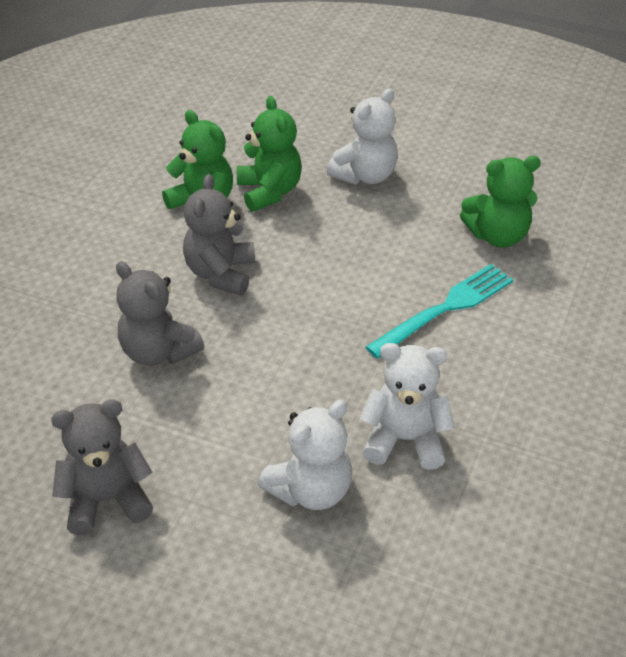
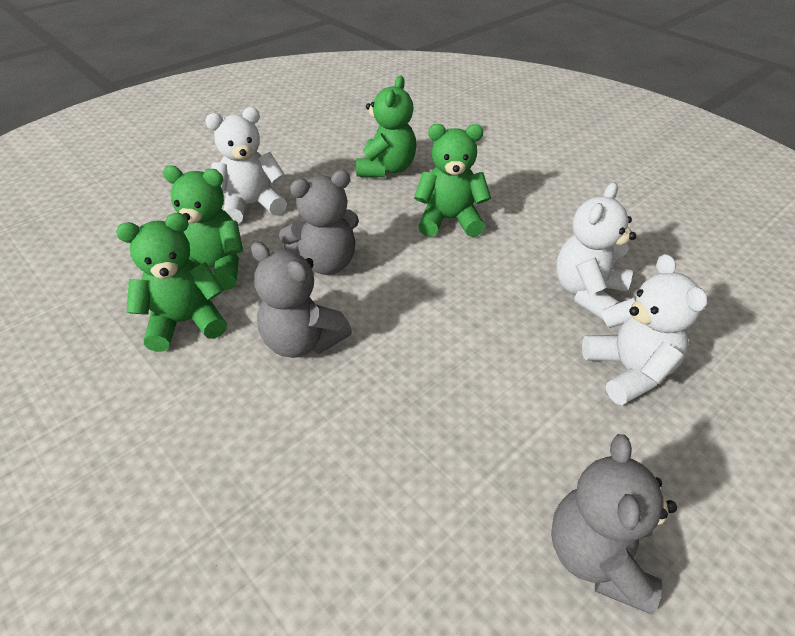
camera: 65 degrees left, 0 degrees up
(158, 351) = (386, 432): grey teddy bear -> grey teddy bear (326, 263)
(365, 175) = (251, 205): white teddy bear -> white teddy bear turned 90 degrees counterclockwise
(445, 308) = (449, 220): turquoise fork -> green teddy bear

